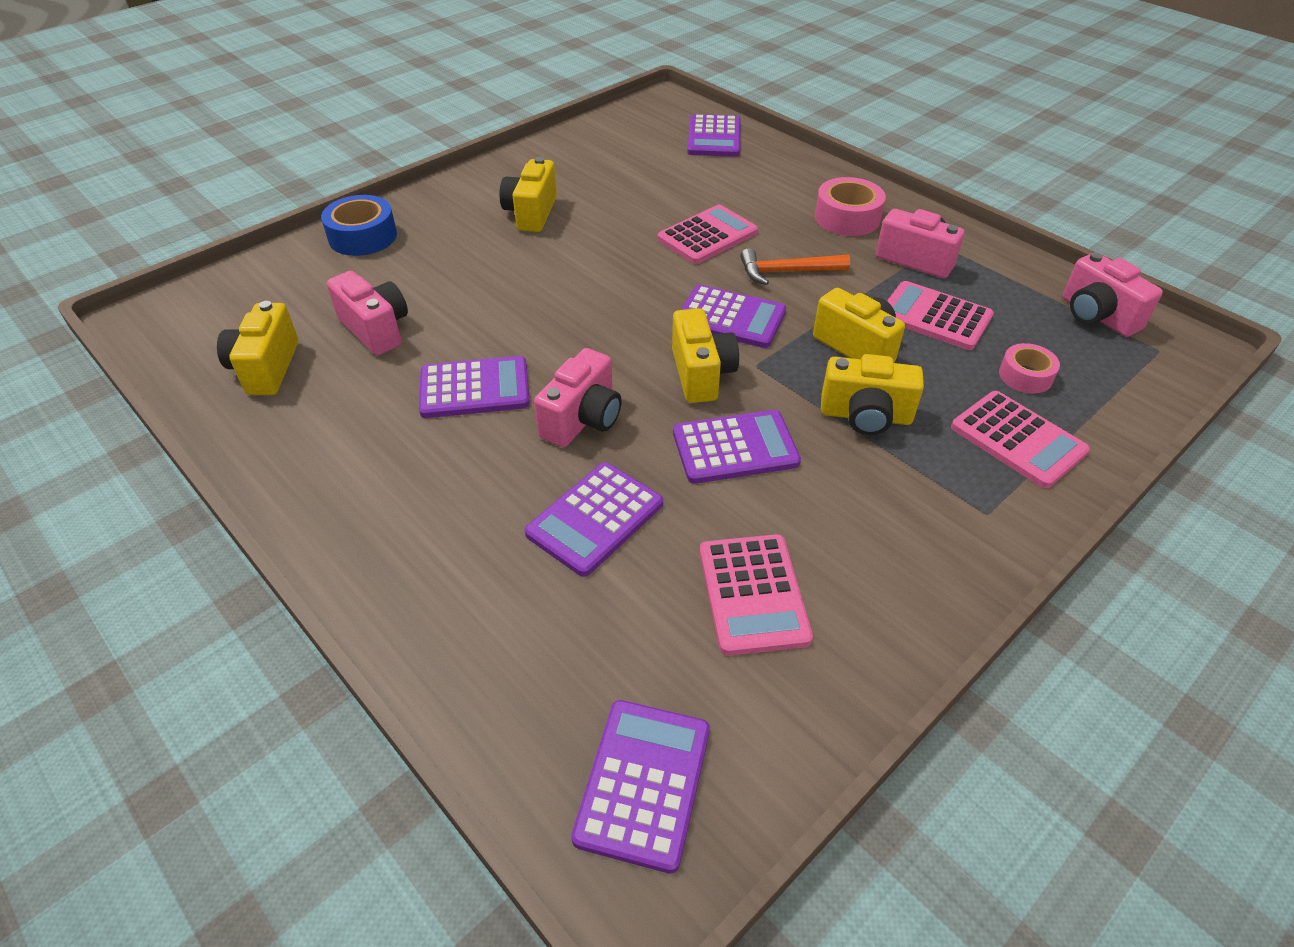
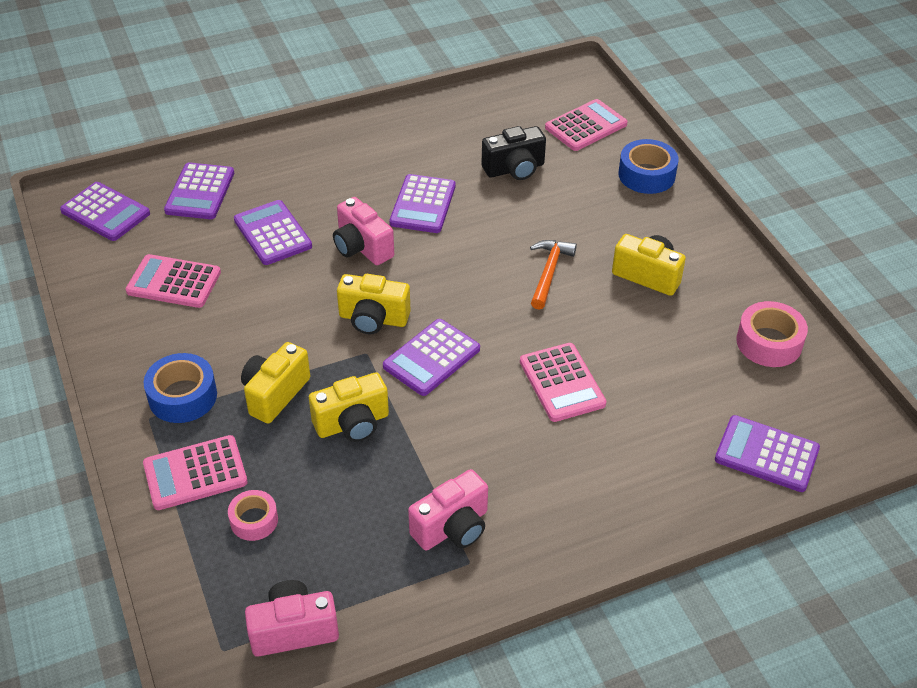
camera: 110 degrees right, 0 degrees up
(266, 368) = (495, 120): yellow camera -> none
(376, 329) = (514, 169): pink camera -> black camera
(735, 448) = (289, 312): purple calculator -> purple calculator (200, 192)
(787, 272) = (478, 419): orange hammer -> orange hammer (549, 273)
(847, 218) = (550, 505): pink tape -> pink tape (769, 342)
(932, 495) = (183, 396): none -> blue tape
(935, 317) = (361, 497): pink calculator -> pink calculator (586, 126)

